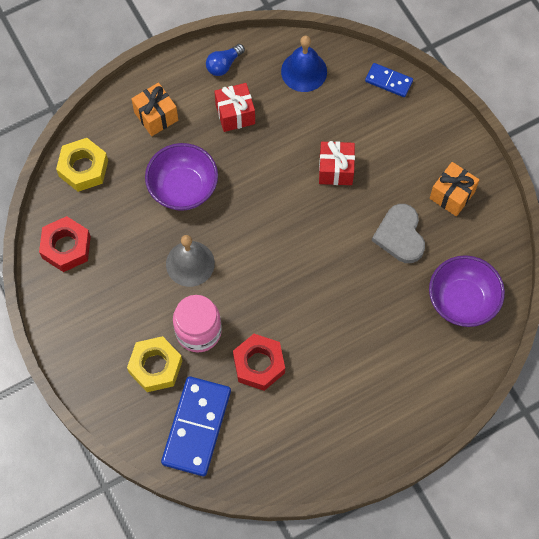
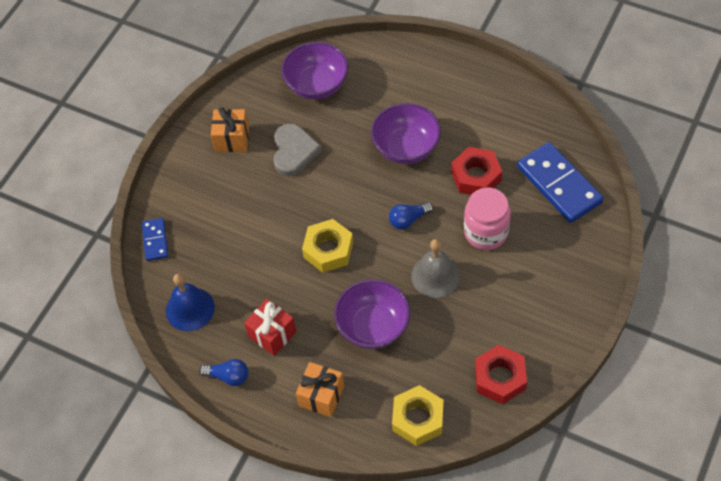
camera: 120 degrees left, 10 degrees down
(155, 366) = (539, 242): yellow nut -> yellow nut (328, 250)
(196, 427) = (559, 185): blue domino -> blue domino turned 75 degrees clockwise
(259, 279) = (408, 220): none -> blue light bulb
(334, 329) = (406, 147): none -> purple bowl
(336, 170) = (269, 227): red gift -> none
(400, 235) = (294, 151): grey heart -> grey heart turned 45 degrees counterclockwise

